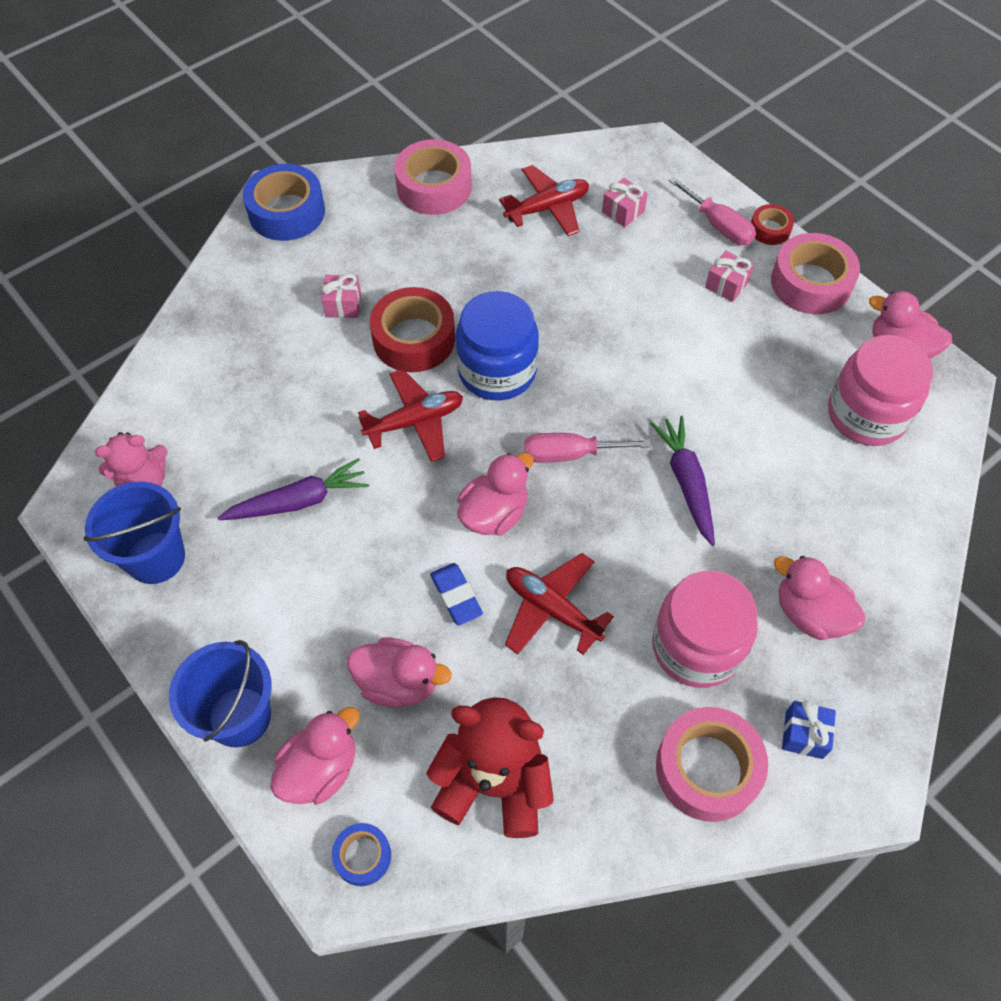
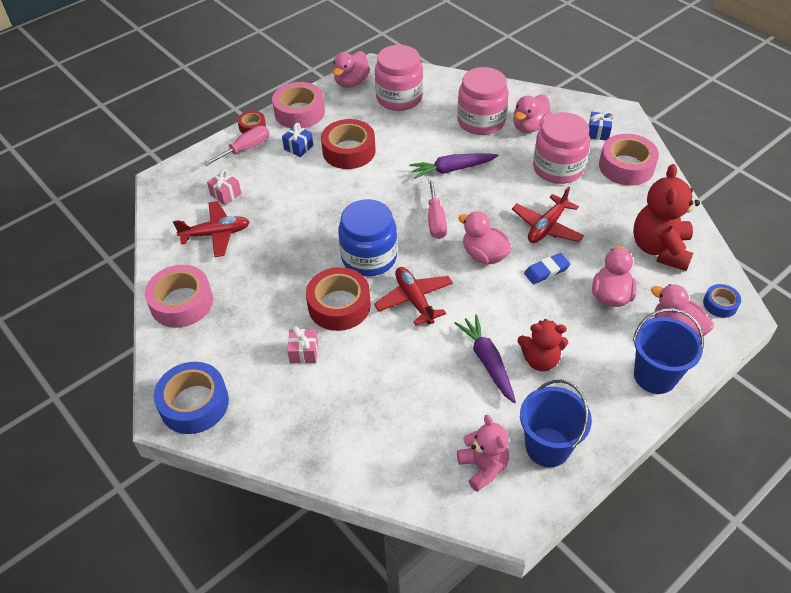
camera: 90 degrees left, 10 degrees down
(292, 566) = (540, 360): none -> red teddy bear
(547, 208) = (216, 234): red plane -> red plane turned 105 degrees clockwise
(722, 346) = (349, 151): none -> red tape
(726, 285) = (298, 147): pink gift -> blue gift
(816, 535) = (481, 121): none -> pink jar

